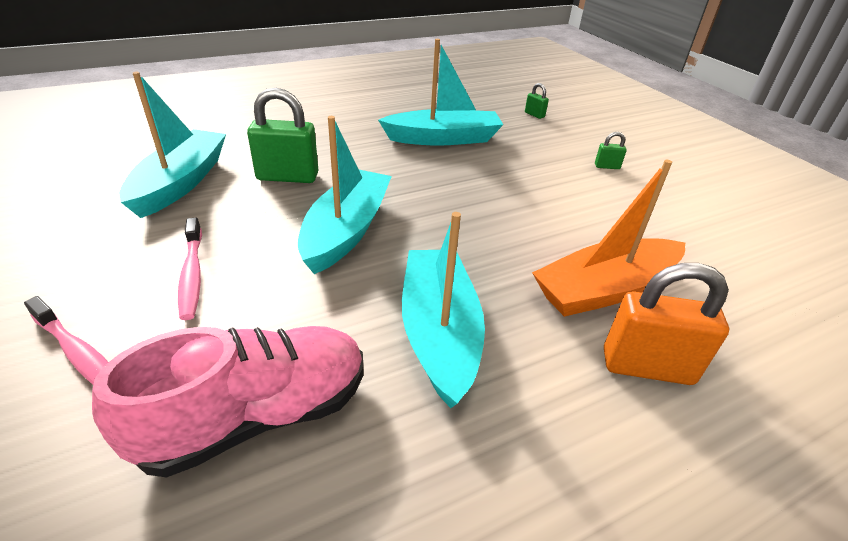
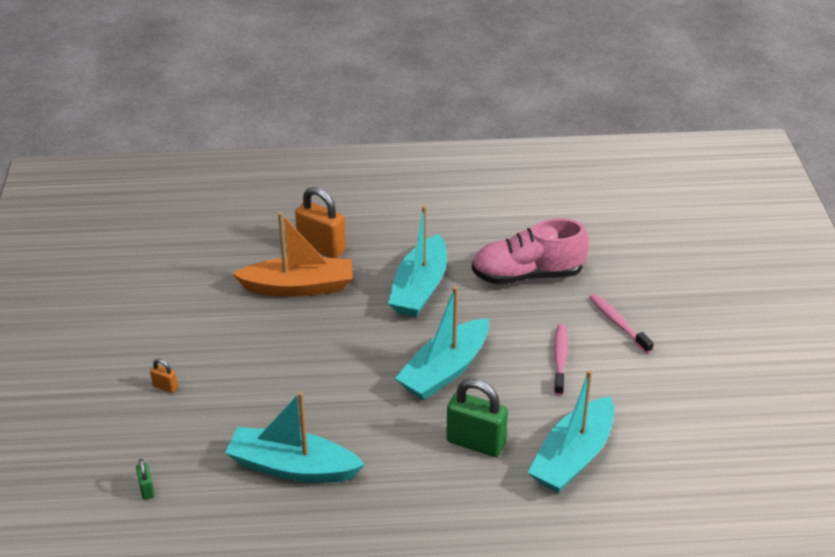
camera: 155 degrees left, 0 degrees up
(607, 166) = (165, 387): green padlock -> orange padlock

